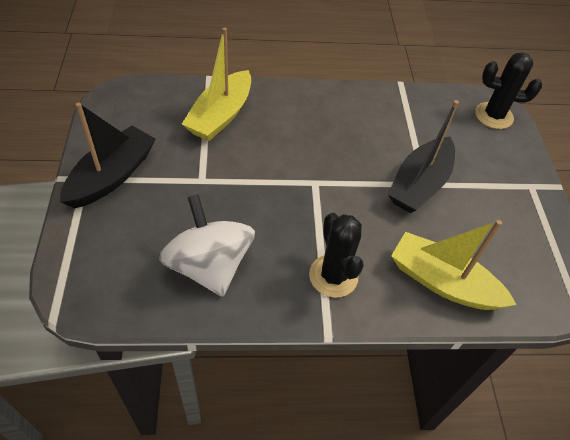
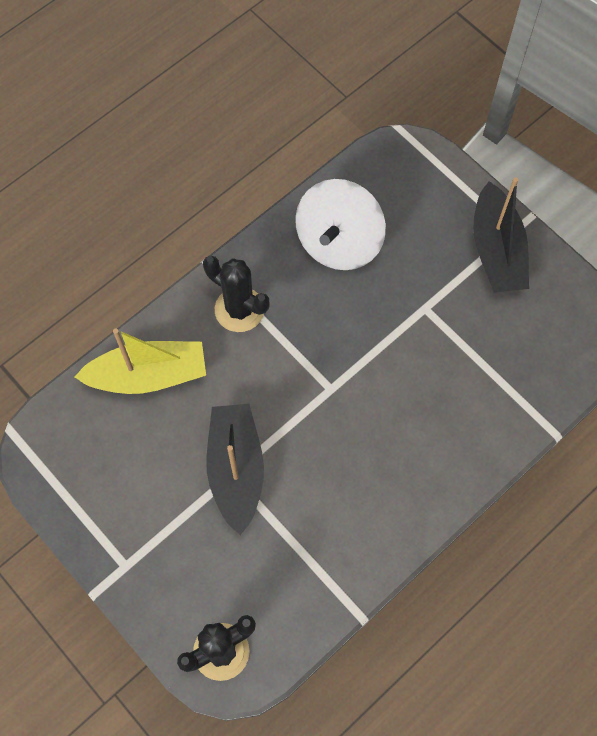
camera: 145 degrees right, 15 degrees up
(209, 265) = (339, 242): white spinning top -> white spinning top turned 90 degrees clockwise
(220, 115) = (487, 391): yellow boat -> none

